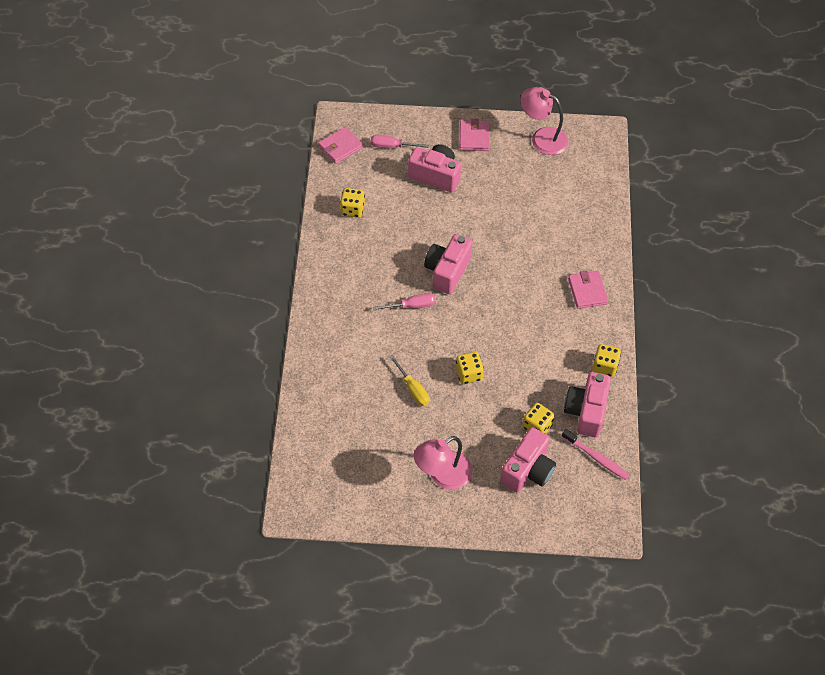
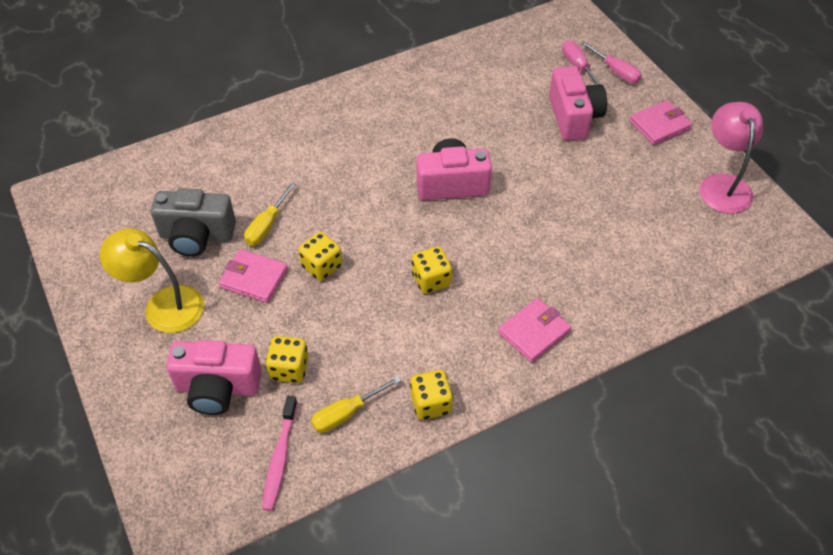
camera: 60 degrees right, 5 degrees down
(340, 147) = (539, 30): pink wallet -> pink wallet (254, 278)
(352, 209) = (467, 74): yellow dice -> yellow dice (431, 280)
(395, 433) = (197, 236): none -> grey camera
(412, 306) = (380, 175): pink screwdriver -> pink screwdriver (616, 72)
(442, 475) = (163, 304): pink lamp -> yellow lamp
(586, 411) = (346, 413): pink camera -> yellow screwdriver

